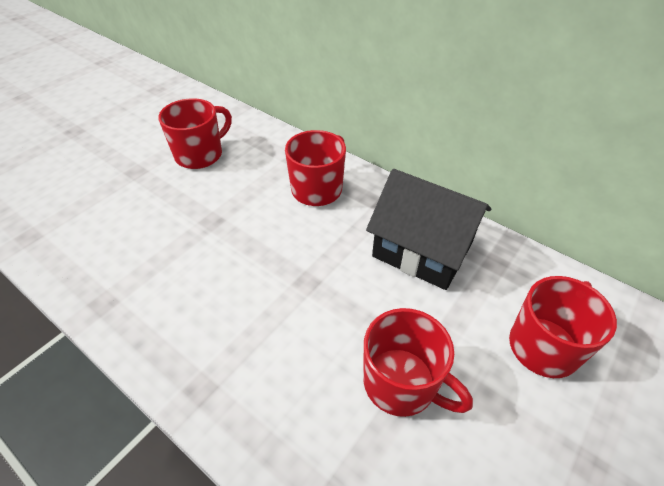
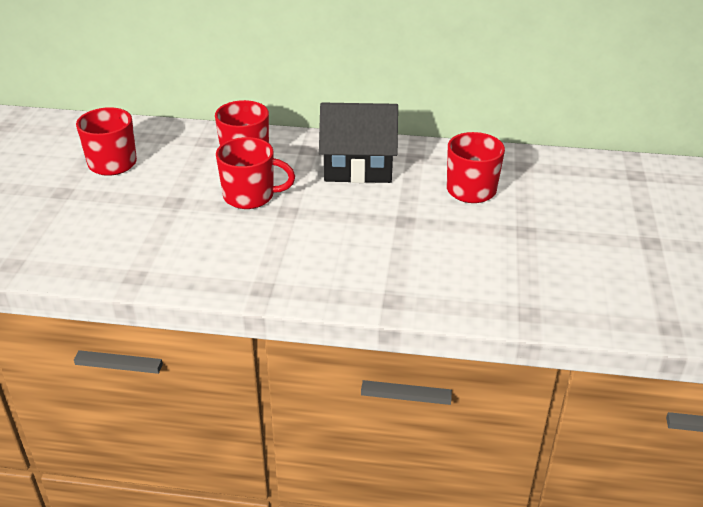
camera: 30 degrees left, 10 degrees down
(401, 383) = (396, 237): red mug -> red mug (250, 196)

